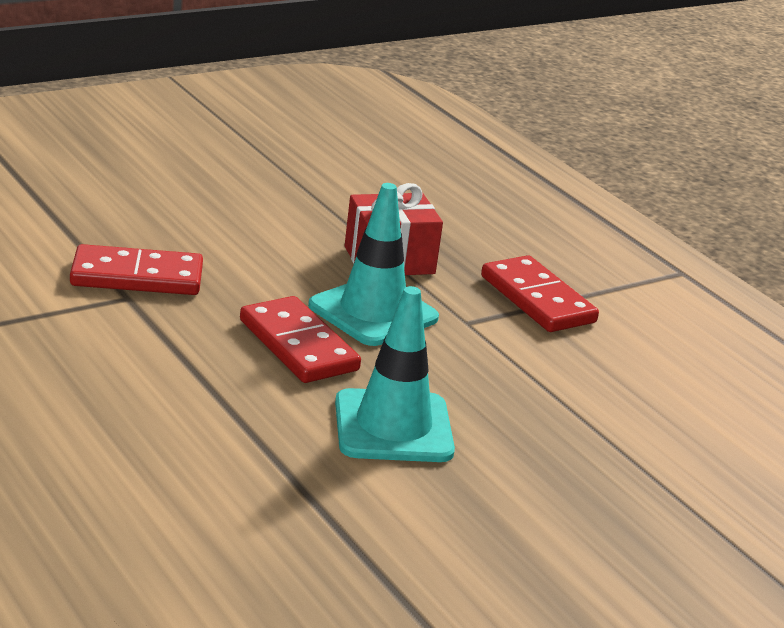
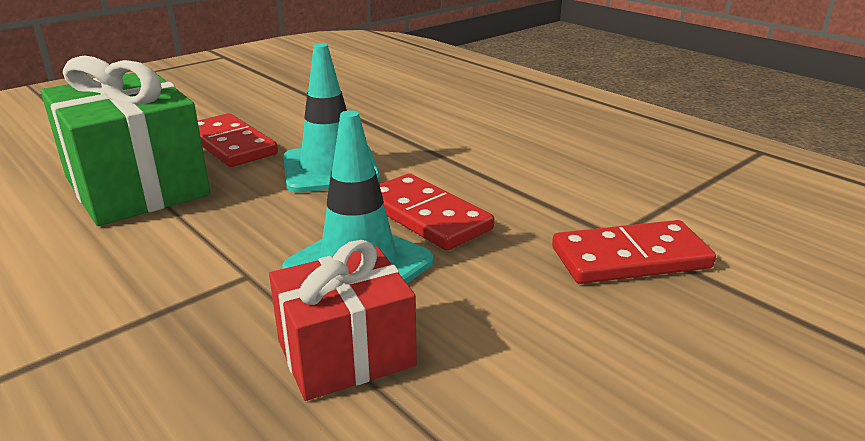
camera: 175 degrees right, 0 degrees up
(537, 299) = (139, 327): red domino -> red domino (231, 144)
(619, 440) = (136, 186): none -> green gift

